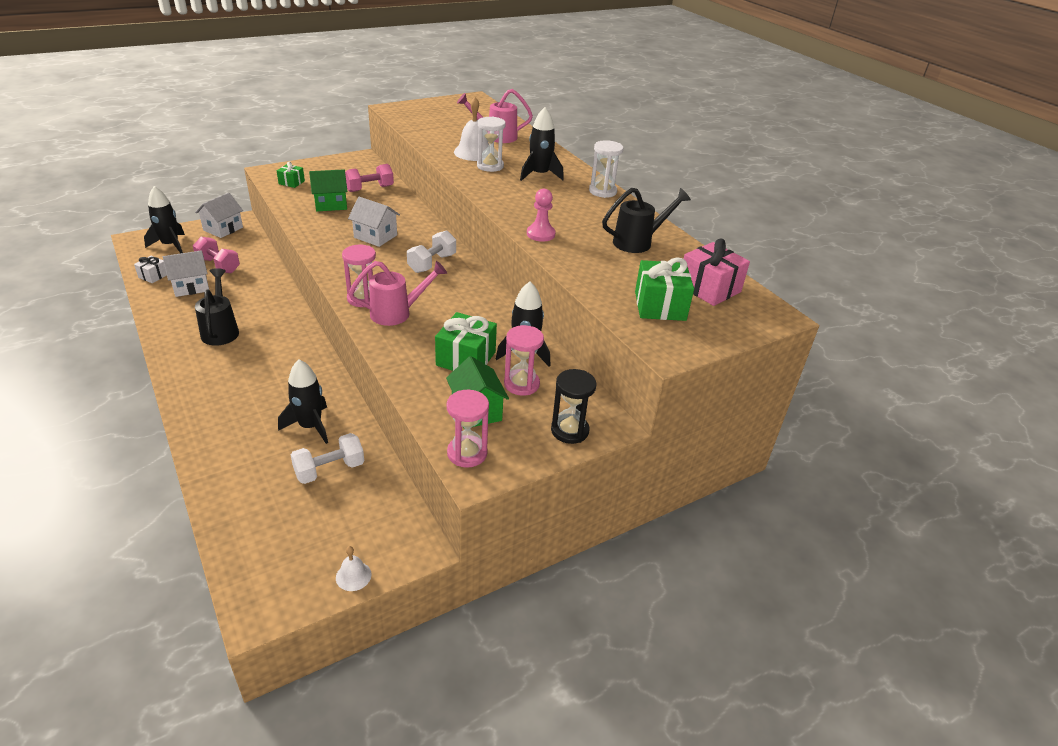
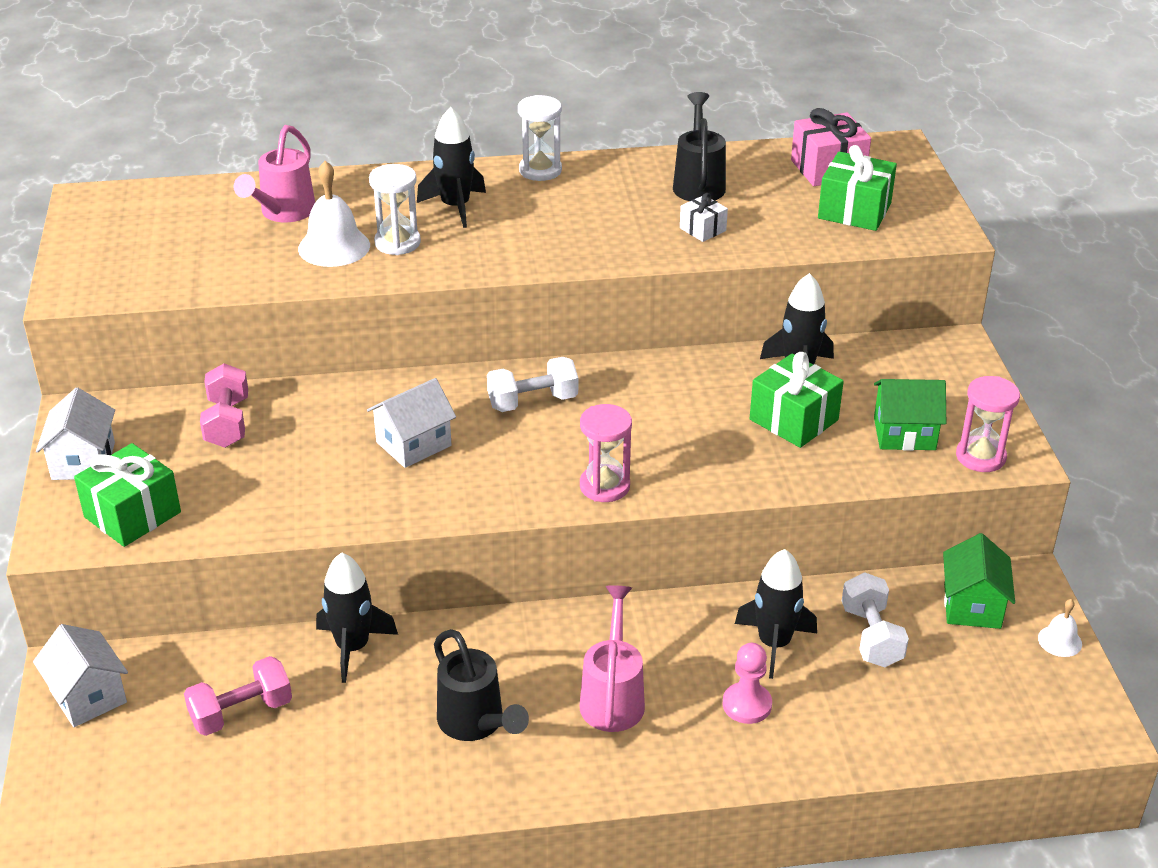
camera: 65 degrees left, 0 degrees up
(153, 276) = (226, 812): white gift -> white gift (702, 229)
(170, 245) = (107, 782): black rocket -> black rocket (353, 647)
(191, 286) = (301, 756): white house -> white house (83, 461)
(221, 330) = (476, 723): black watering can -> black watering can turned 135 degrees counterclockwise
(291, 182) = (132, 514): green gift -> green gift, size x1.79
(331, 204) = (261, 477): green house -> green house (972, 606)
(397, 313) = (659, 460): pink watering can -> pink watering can (613, 697)
(432, 263) = (533, 402): white dumbbell -> white dumbbell turned 75 degrees counterclockwise
(521, 384) = (862, 387): pink hourglass -> none
(540, 234) = (644, 249): pink pawn -> pink pawn (747, 705)
(569, 430) = (959, 374): black hourglass -> none

